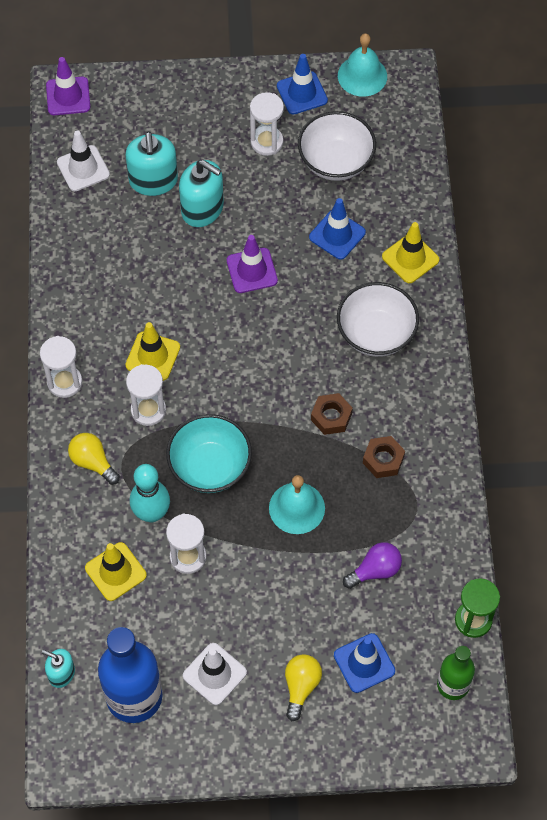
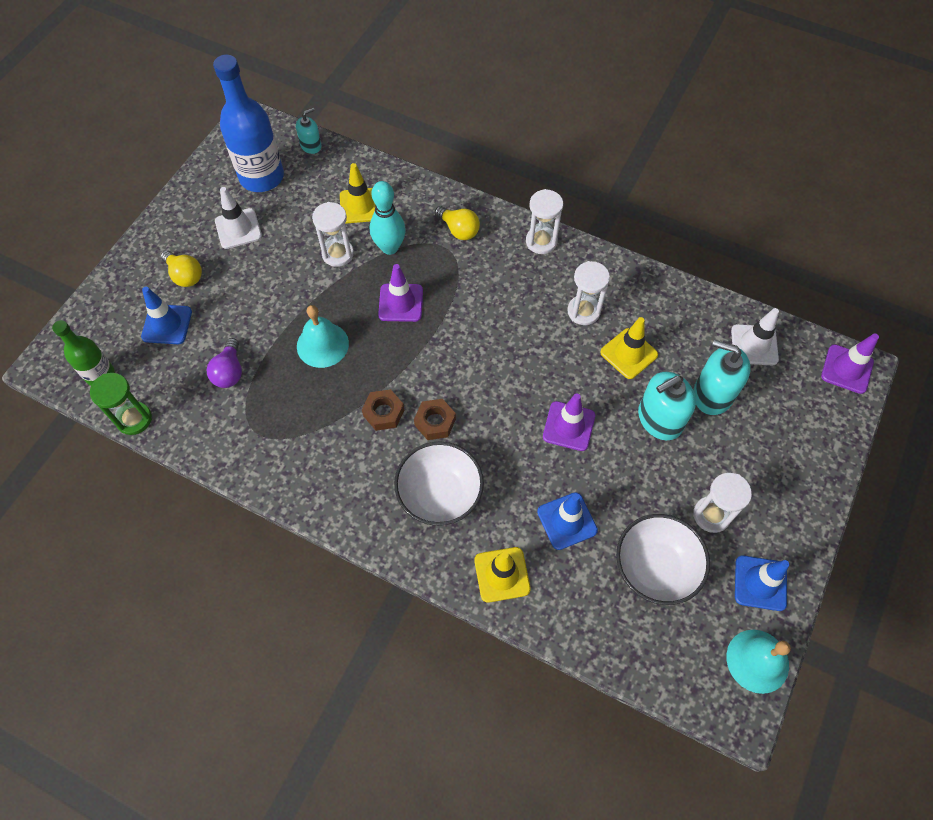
camera: 120 degrees right, 0 degrees up
(93, 462) = (459, 230): yellow light bulb -> yellow light bulb turned 60 degrees clockwise
(148, 410) = (479, 285): white hourglass -> white hourglass (583, 311)
(153, 356) = (527, 310): yellow traffic cone -> yellow traffic cone (629, 353)
(210, 467) = (401, 303): turquoise bowl -> purple traffic cone
(383, 460) = (316, 431): brown nut -> brown nut (435, 422)

